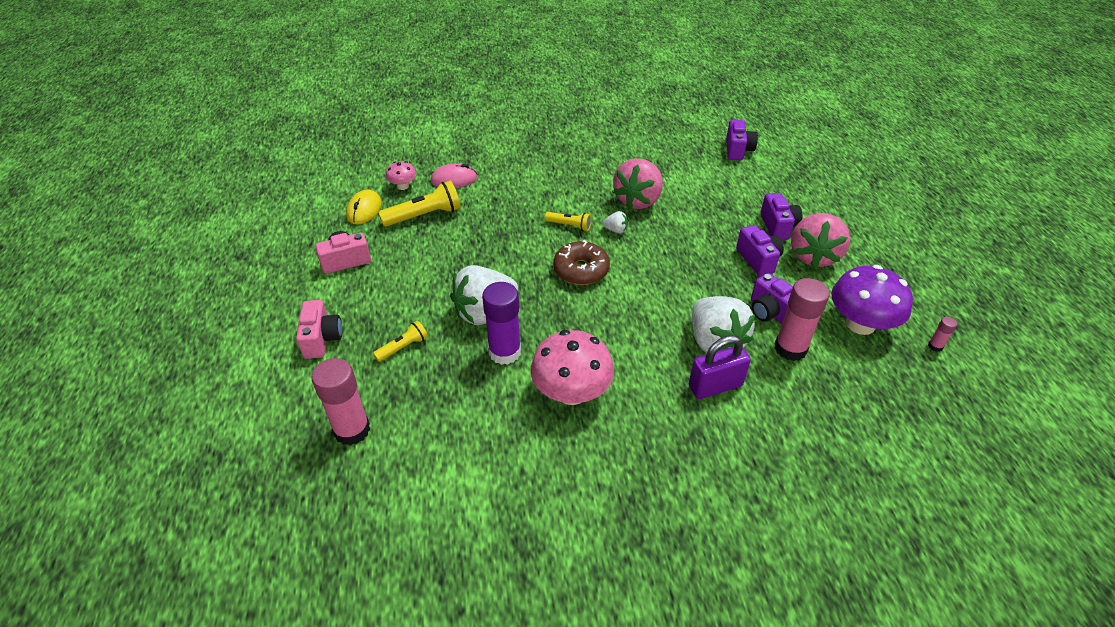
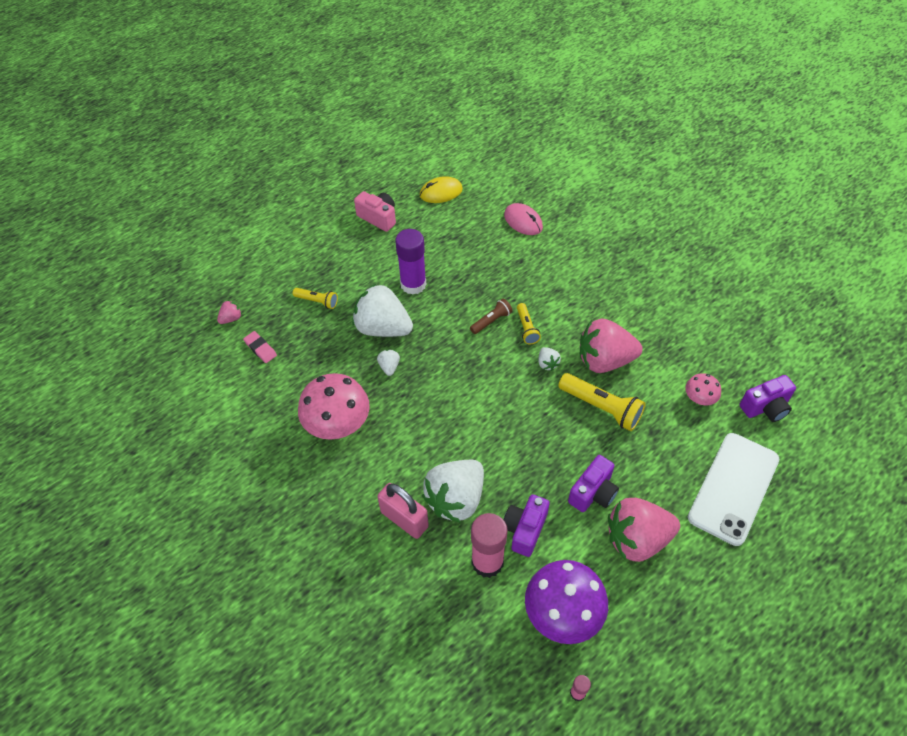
camera: 60 degrees right, 10 degrees up
(322, 339) = (296, 254): pink camera -> none
(352, 430) = (231, 318): pink glue stick -> pink strawberry
(403, 186) = (487, 196): pink mushroom -> pink mushroom (699, 398)
(420, 419) = (260, 349): none -> pink eraser
(424, 215) = (463, 230): yellow flashlight -> yellow flashlight (601, 407)
(505, 352) = (351, 362): purple glue stick -> purple glue stick (413, 284)
(535, 327) = (389, 367): none -> white strawberry
(543, 241) = (491, 321): none -> brown flashlight
(581, 270) = (476, 364): brown donut -> none
(715, 386) = (404, 519): purple padlock -> pink padlock
(778, 226) = (660, 491): purple camera -> none
(795, 193) = (733, 488): none -> white phone

